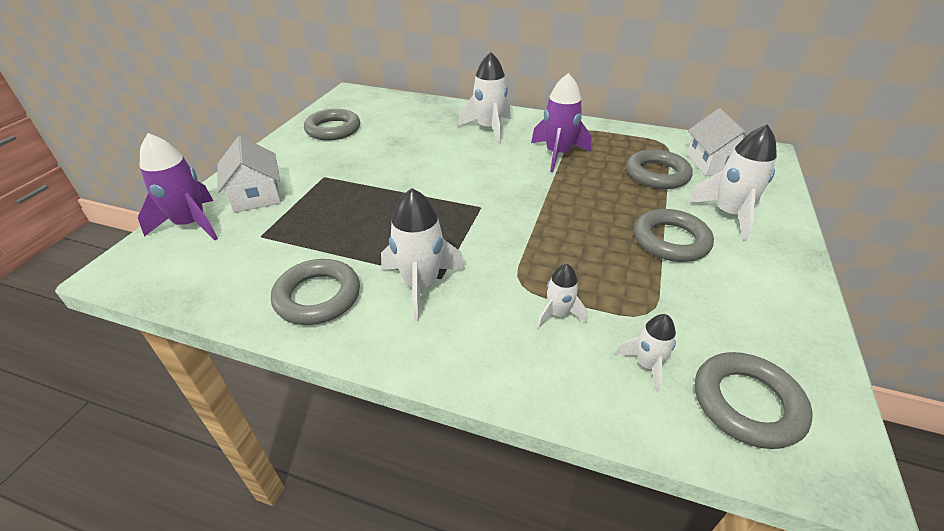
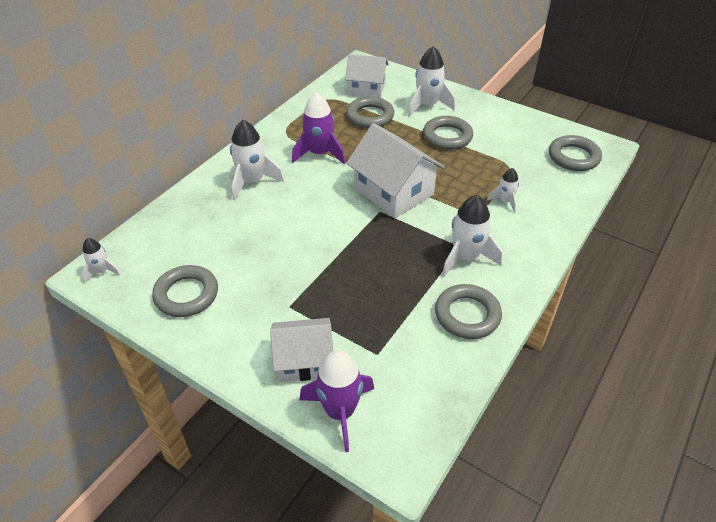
camera: 75 degrees left, 5 degrees up
(521, 211) = (393, 191): none -> white house
(646, 365) = (547, 180): white rocket -> white rocket (102, 271)

